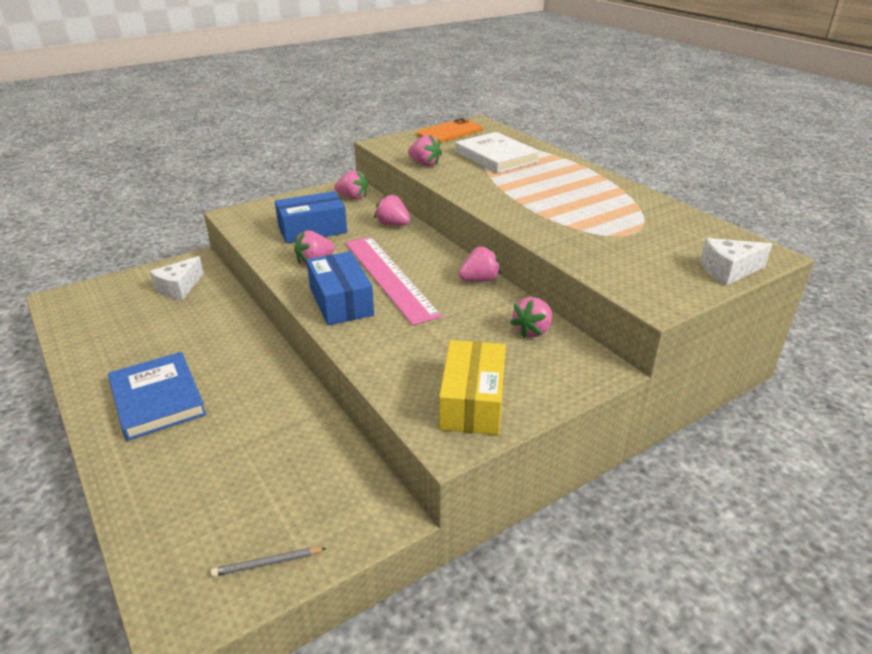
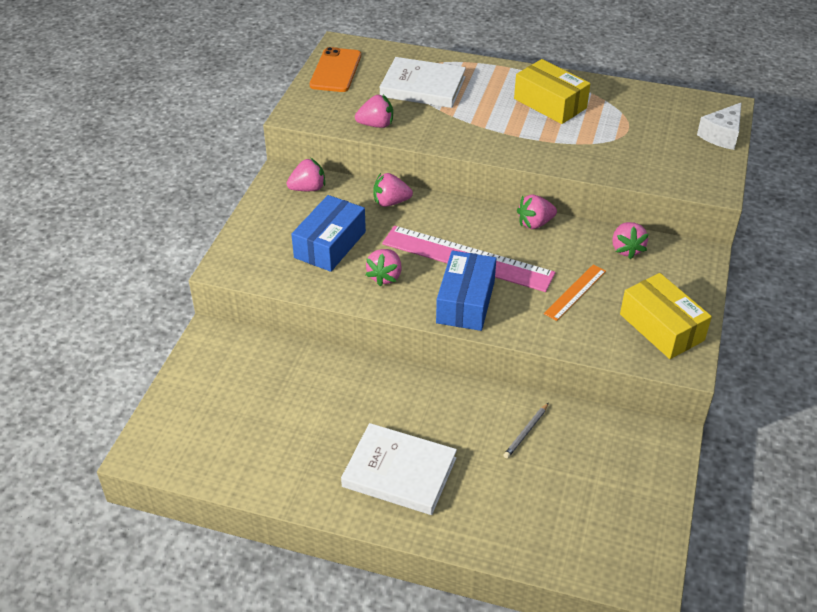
camera: 40 degrees left, 10 degrees up
(157, 399) = (399, 472): blue book -> white book
(179, 288) = (243, 372): white cheese -> none
(267, 563) = (645, 515): grey pencil -> grey pencil (526, 432)
(341, 301) = (465, 302): blue box -> blue box turned 75 degrees clockwise
(436, 337) = (575, 292): none -> orange ruler
(479, 280) = (535, 223): pink strawberry -> pink strawberry turned 135 degrees counterclockwise
(584, 196) = (550, 103): none -> yellow box

